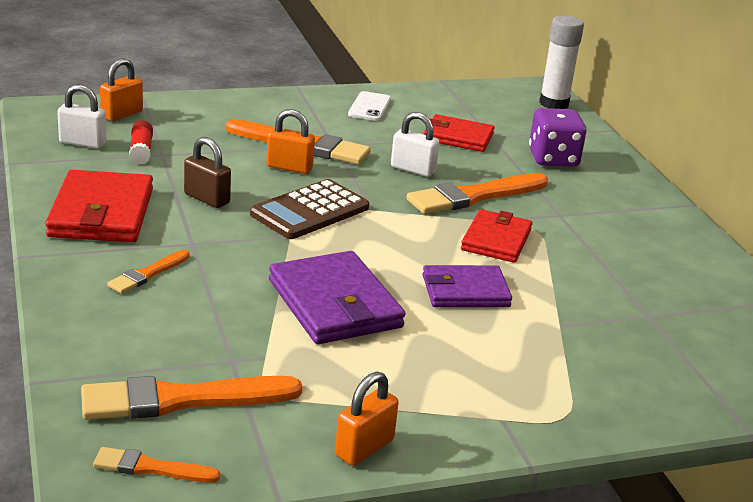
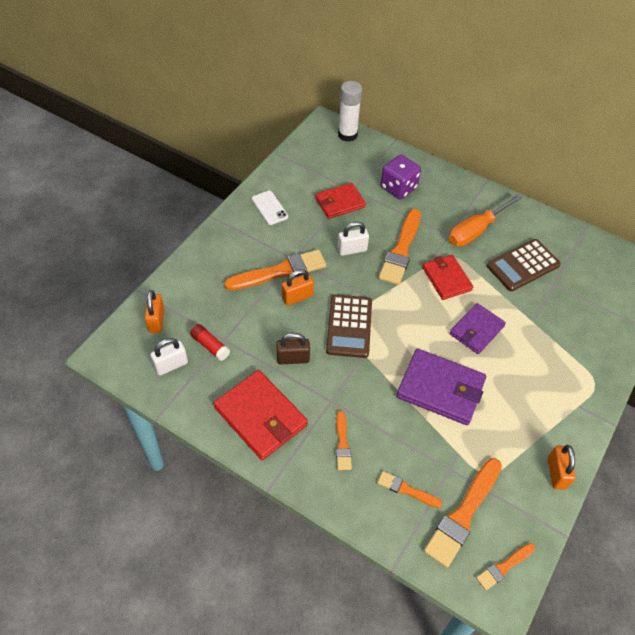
camera: 40 degrees left, 25 degrees up
(152, 343) = (406, 490): none -> orange brush
(603, 228) = (475, 231): none -> orange screwdriver
(626, 281) = (523, 265): none -> brown calculator

